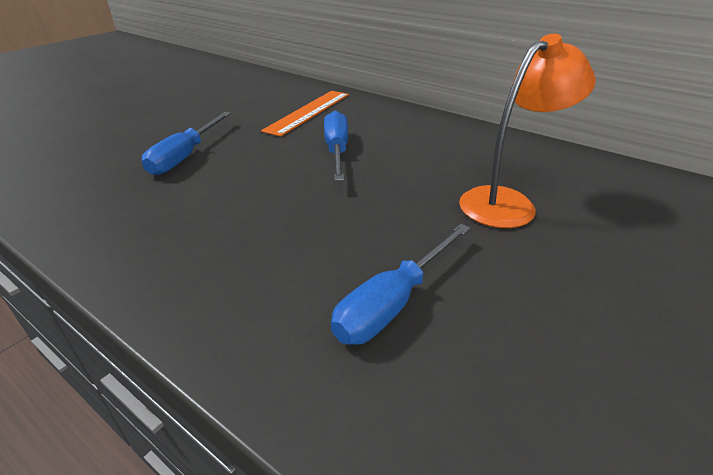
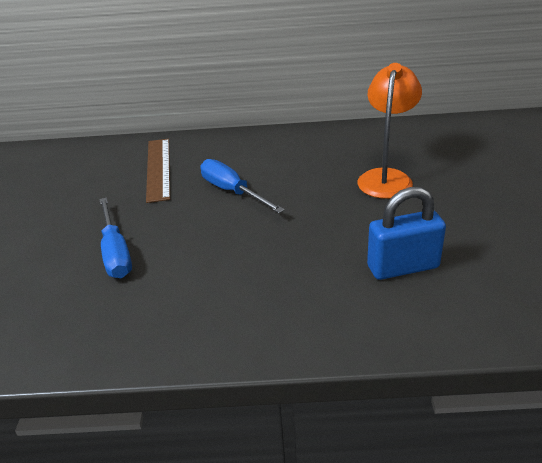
camera: 35 degrees left, 0 degrees up
(308, 112) = (158, 168): orange ruler -> brown ruler
(393, 302) = (403, 267): blue screwdriver -> blue padlock

